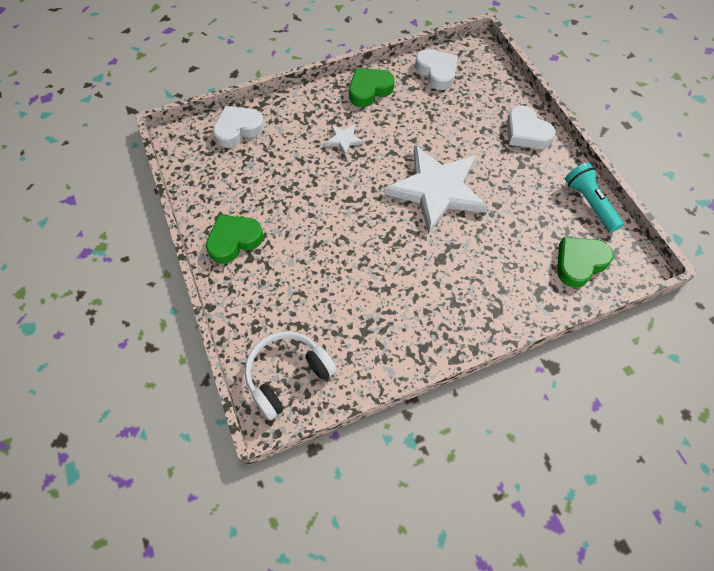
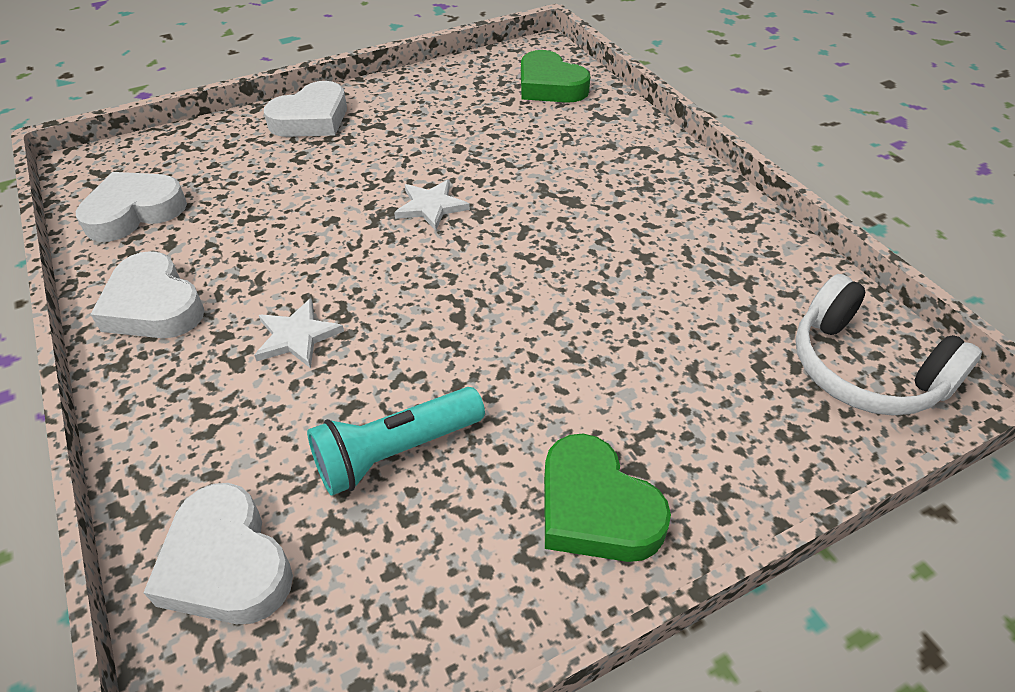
camera: 95 degrees left, 15 degrees down
(369, 90) = (154, 306): green heart -> white heart
(437, 190) = (431, 206): white star -> white star, size x0.41
(589, 203) = (449, 74): turquoise flashlight -> turquoise flashlight (395, 452)

